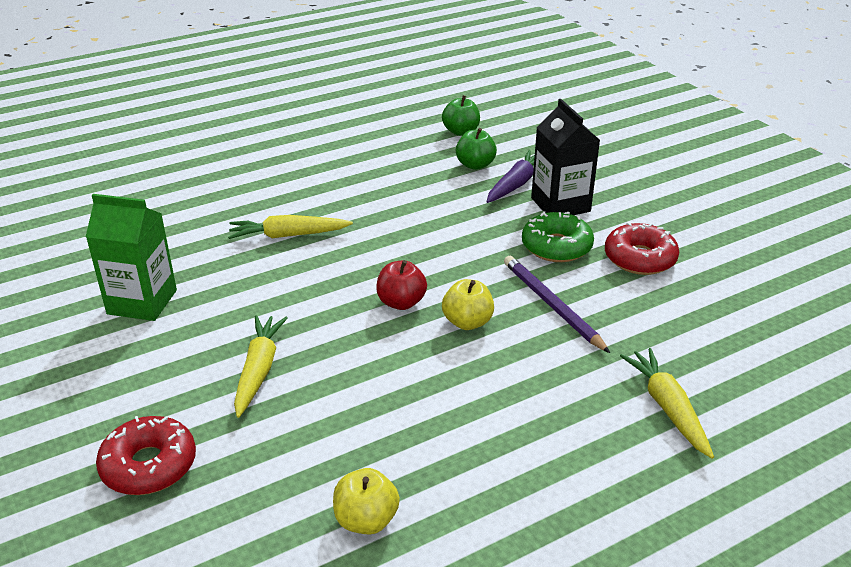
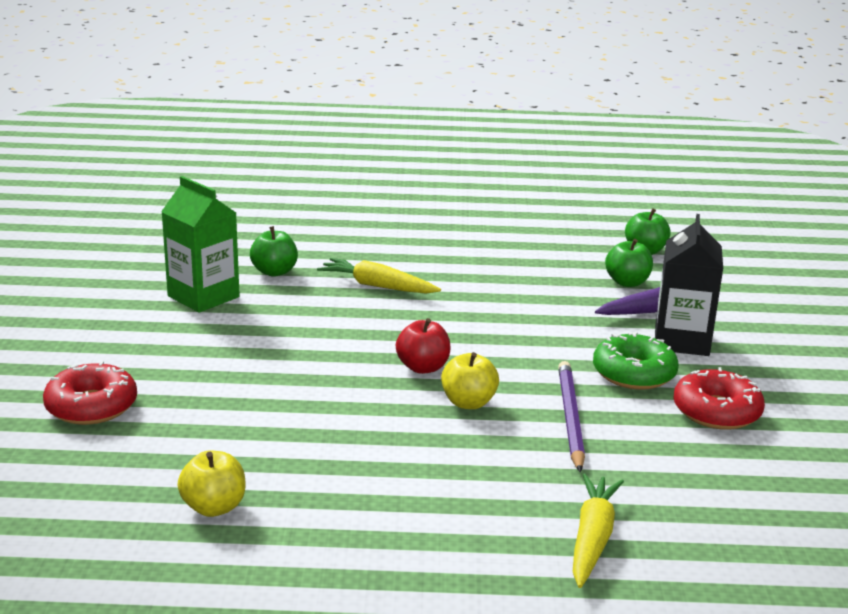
camera: 30 degrees right, 10 degrees down
(183, 252) = (274, 272): none -> green apple
(259, 370) = (244, 374): yellow carrot -> none

